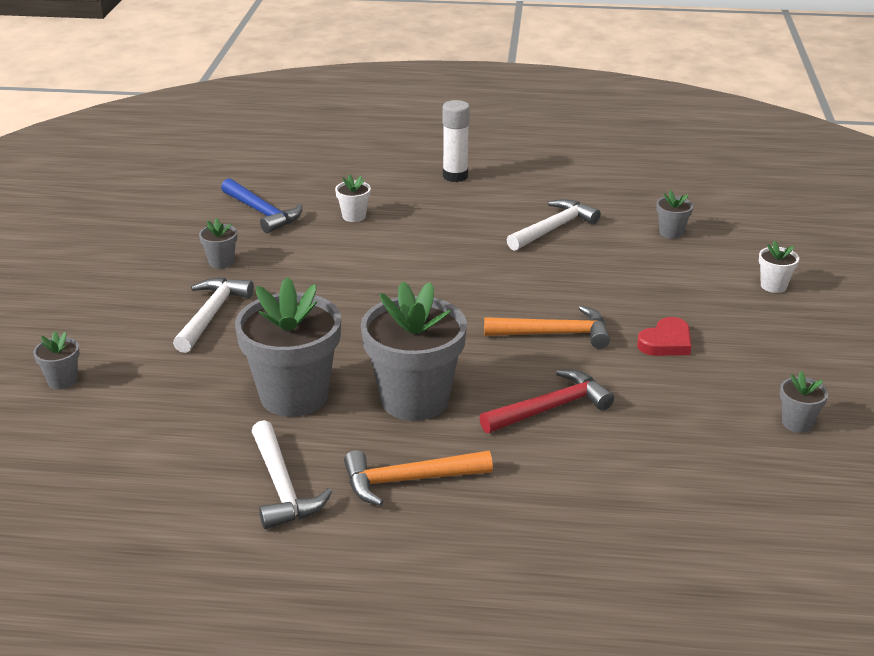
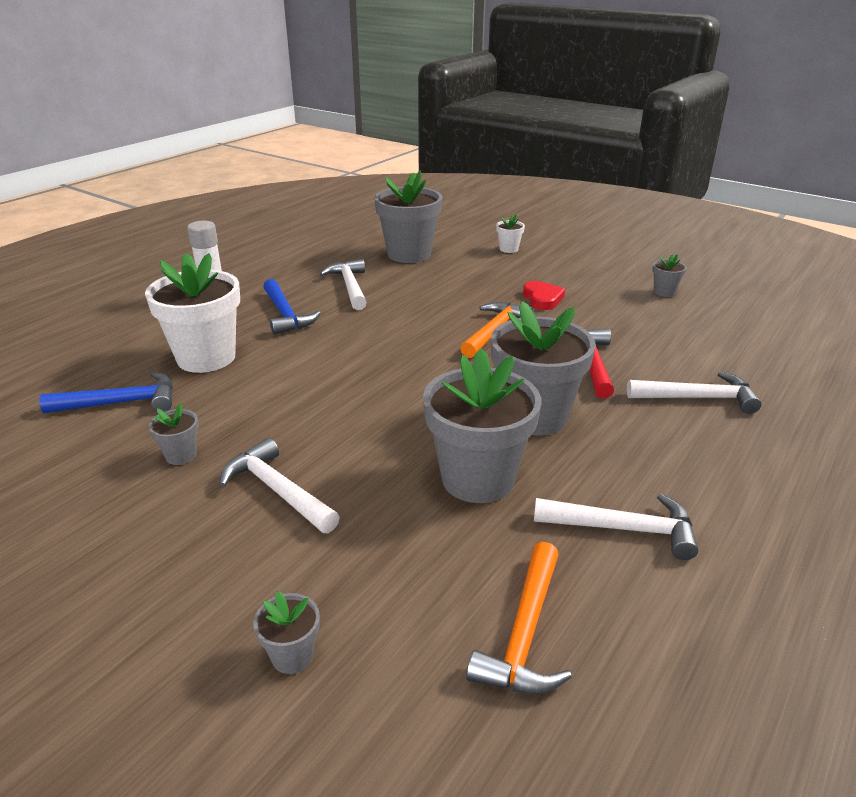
camera: 60 degrees left, 0 degrees up
(354, 216) = (206, 357): white flower pot -> white flower pot, size x2.30
(408, 480) = (650, 454): orange hammer -> orange hammer (524, 633)
(460, 220) = (285, 315): none -> blue hammer
(546, 493) = (698, 398): none -> white hammer
(671, 233) = (409, 254): grey flower pot -> grey flower pot, size x2.30

